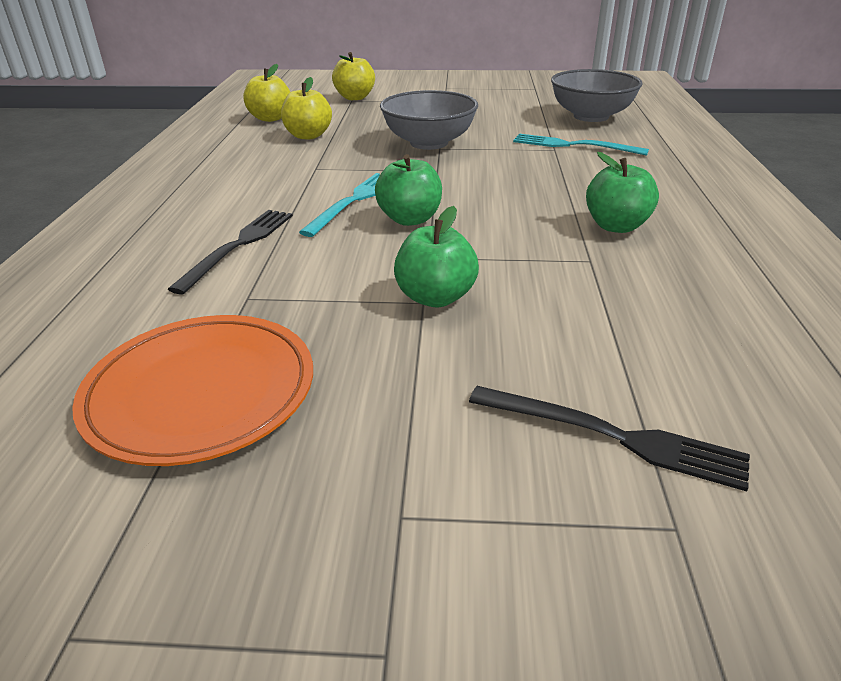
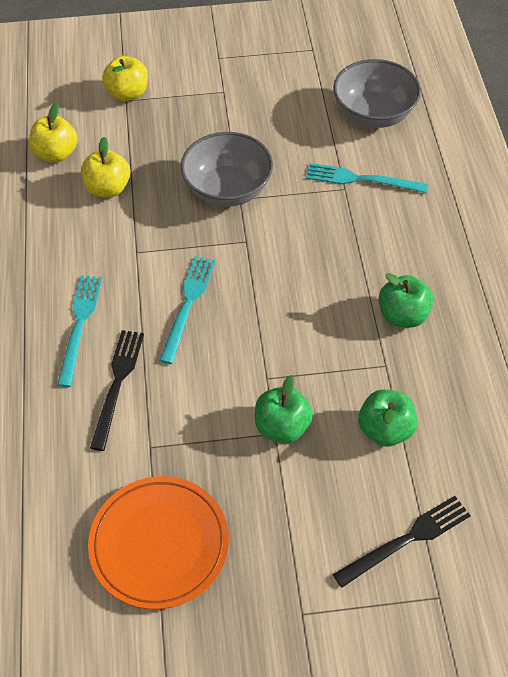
camera: 10 degrees left, 20 degrees up
(224, 205) = (79, 325): none -> turquoise fork
(410, 219) = (241, 327): green apple -> green apple (385, 430)
(612, 436) = (406, 540): black fork -> black fork turned 45 degrees counterclockwise

